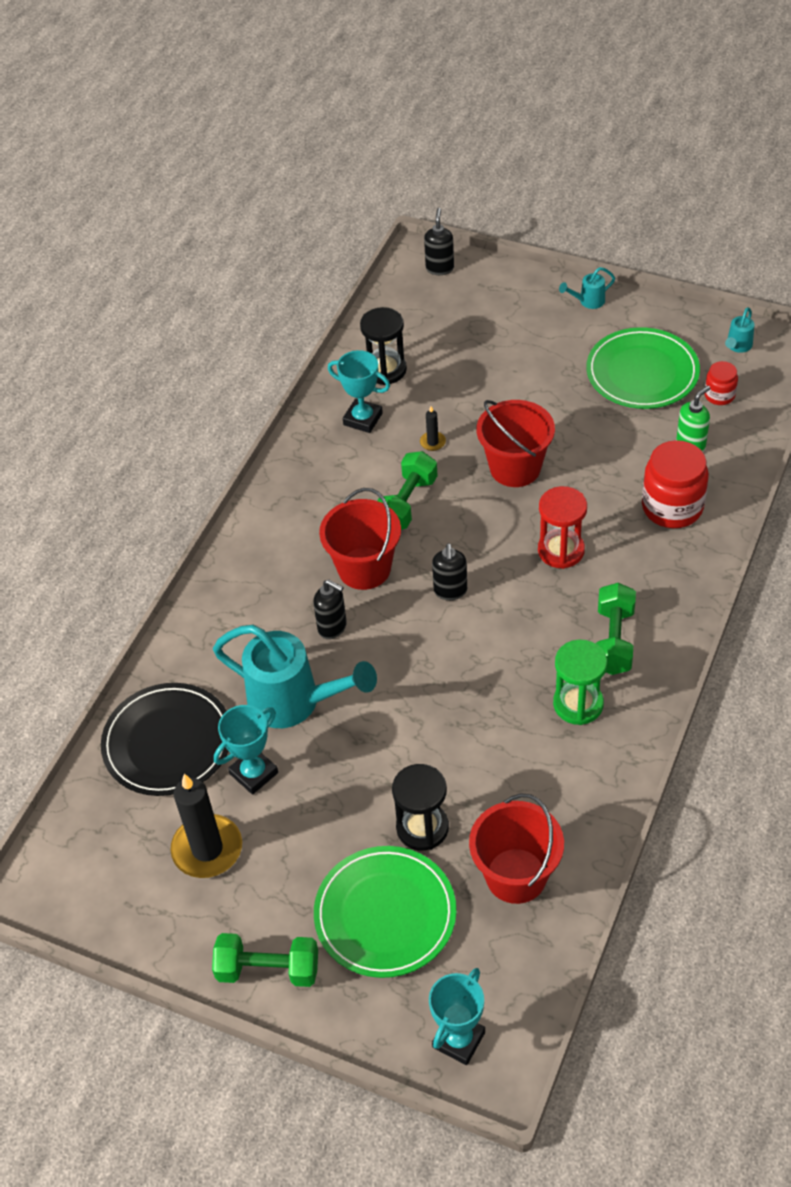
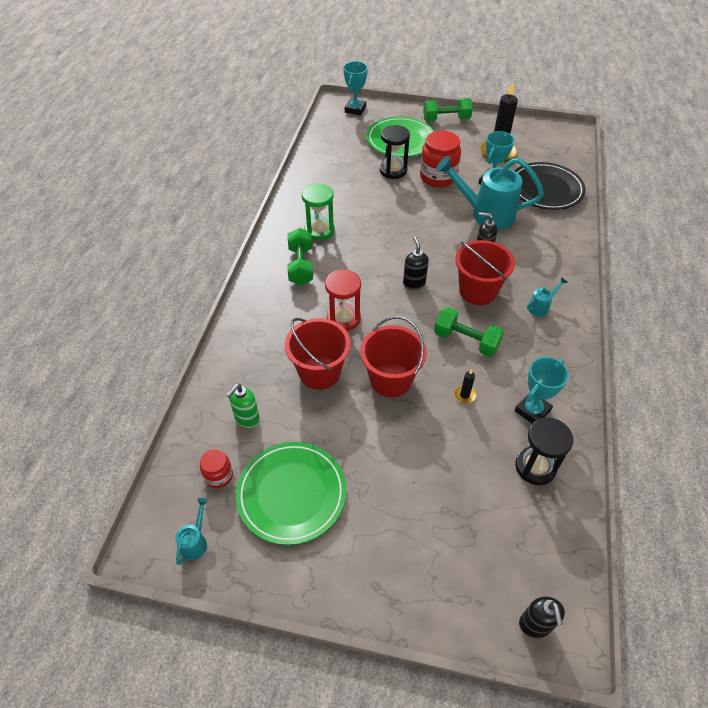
camera: 165 degrees right, 0 degrees up
(363, 419) = (532, 410): turquoise trophy -> turquoise trophy turned 60 degrees counterclockwise
(407, 503) = (466, 341): green dumbbell -> green dumbbell turned 75 degrees counterclockwise
(516, 875) = (341, 159): red bucket -> red bucket (319, 372)
(588, 301) = (356, 589): turquoise watering can -> turquoise watering can (541, 307)
(672, 507) = (263, 361): red jar -> red jar (438, 177)

